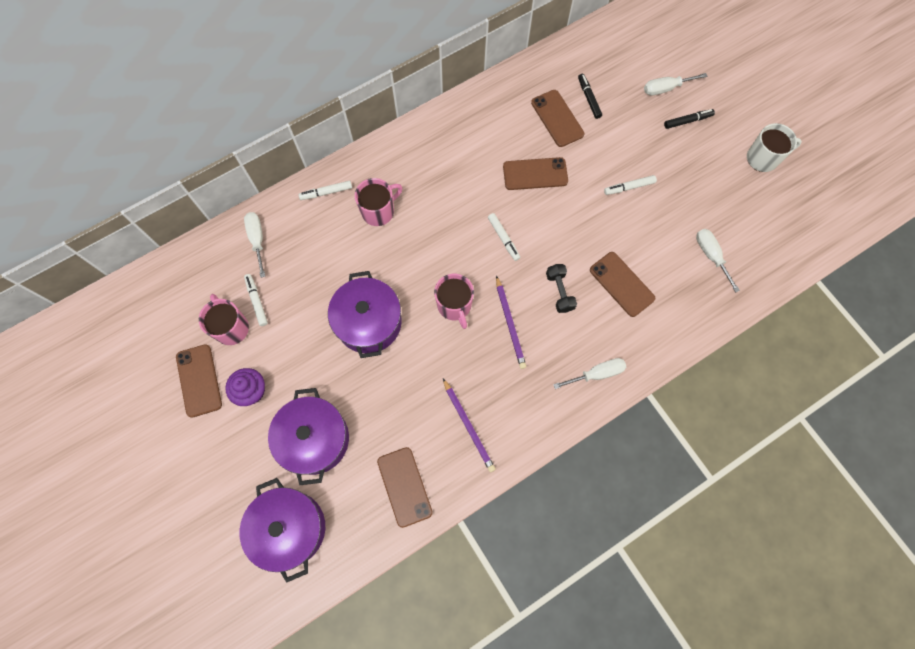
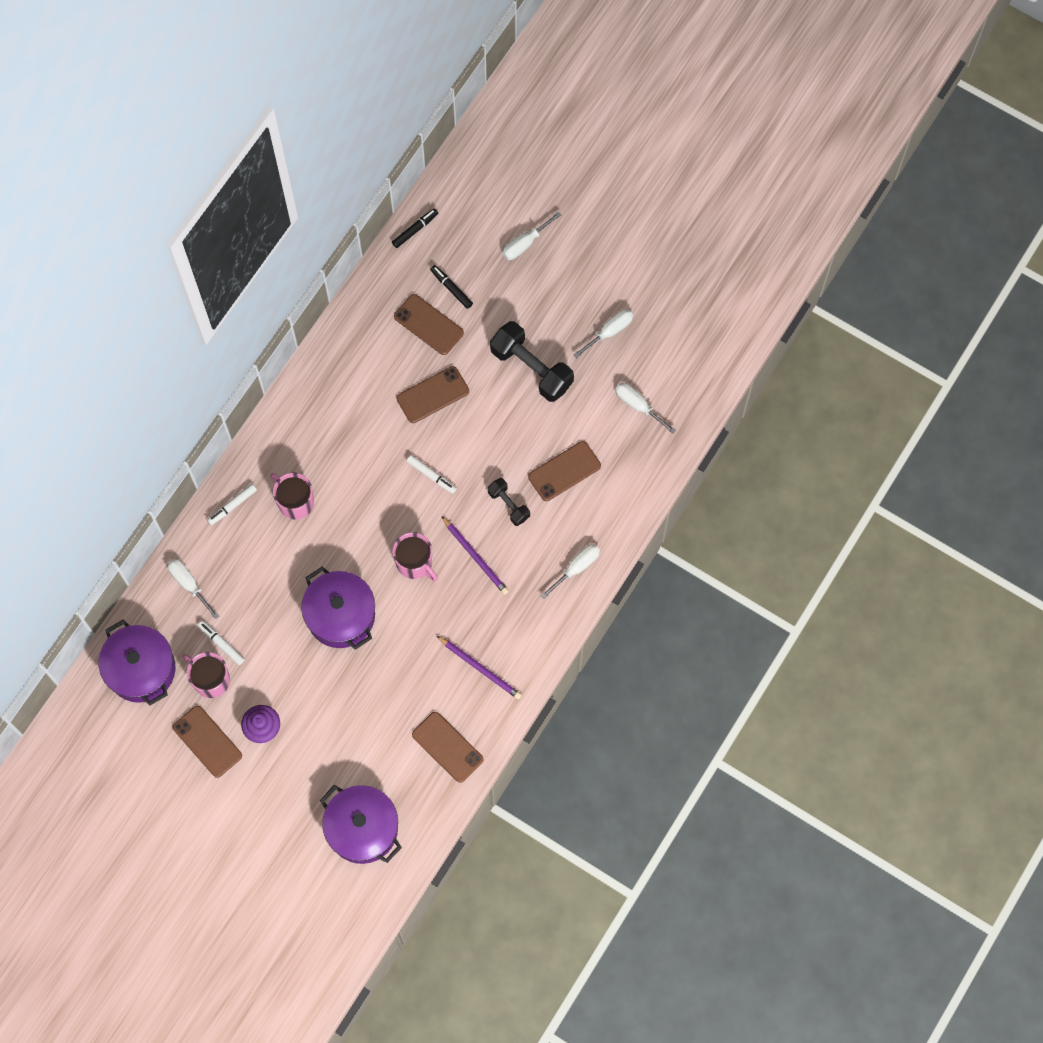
camera: 25 degrees left, 0 degrees up
(314, 439) = (345, 744): purple pot -> purple pot (141, 669)
(378, 211) = (295, 502): pink mug -> pink mug turned 75 degrees counterclockwise
(621, 284) = (564, 471): brown phone -> brown phone turned 60 degrees counterclockwise
(629, 187) = (531, 368): white marker -> black dumbbell
(687, 121) = (561, 271): black marker -> black marker (415, 230)
(710, 185) = (609, 332): none -> white screwdriver
(763, 158) = (650, 280): white mug -> none

